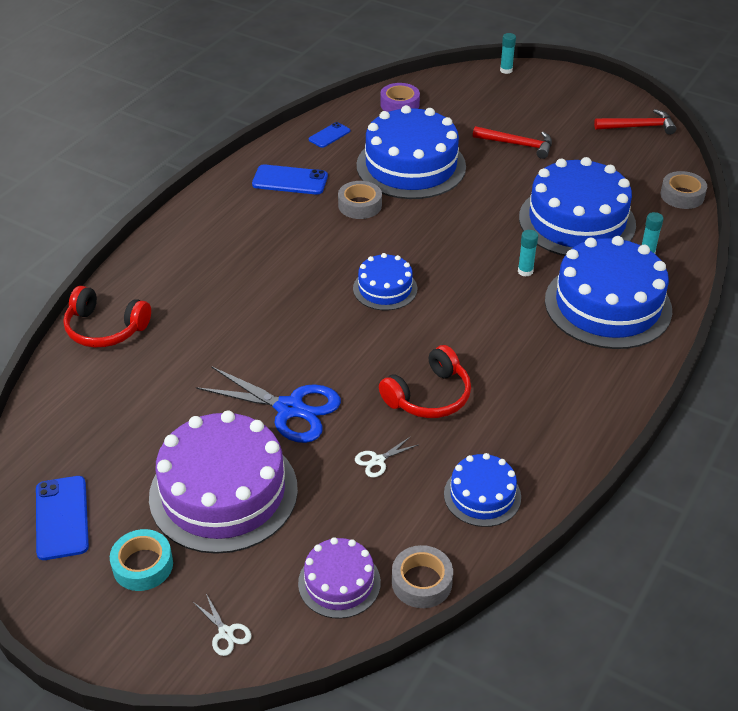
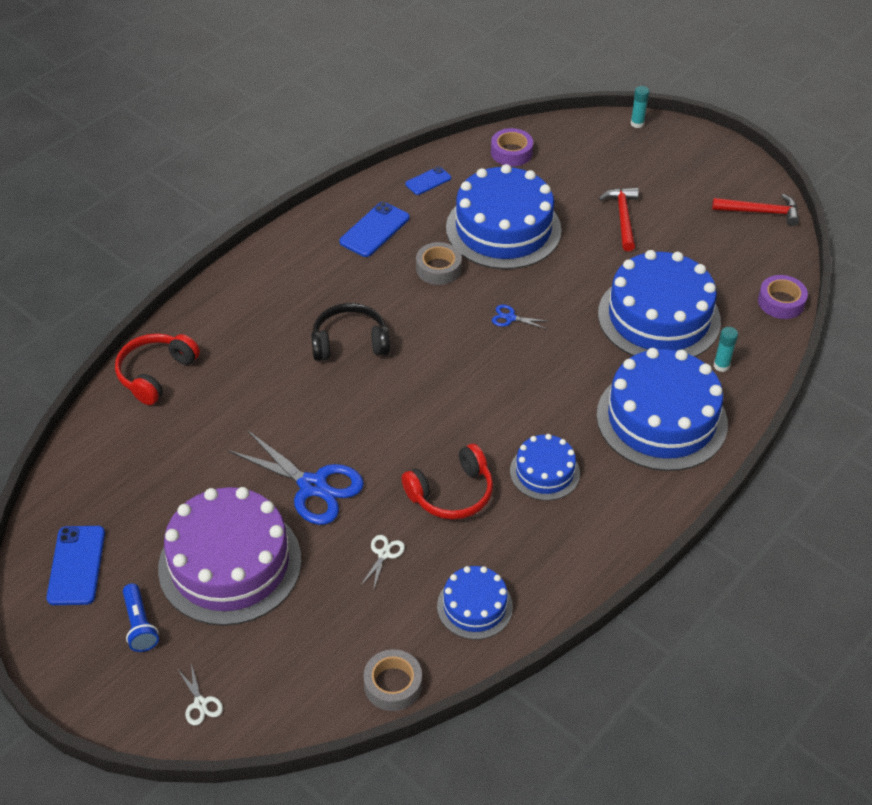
camera: 10 degrees right, 5 degrees up
(105, 329) = (155, 374): red headphones -> red headphones turned 90 degrees clockwise
(143, 565) = (140, 625): turquoise tape -> blue flashlight
(290, 180) = (374, 230): blue phone -> blue phone turned 75 degrees counterclockwise
(292, 277) = (350, 342): none -> black headphones
(339, 582) = (316, 672): purple cake -> none
(378, 460) = (384, 554): white scissors -> white scissors turned 135 degrees clockwise
(385, 288) = (439, 368): blue cake -> blue cake (544, 472)
(439, 238) = (510, 318): none -> blue scissors
(517, 145) = (623, 217): red hammer -> red hammer turned 120 degrees counterclockwise
(525, 271) = (587, 368): turquoise glue stick -> none
(682, 195) = (781, 302): grey tape -> purple tape

